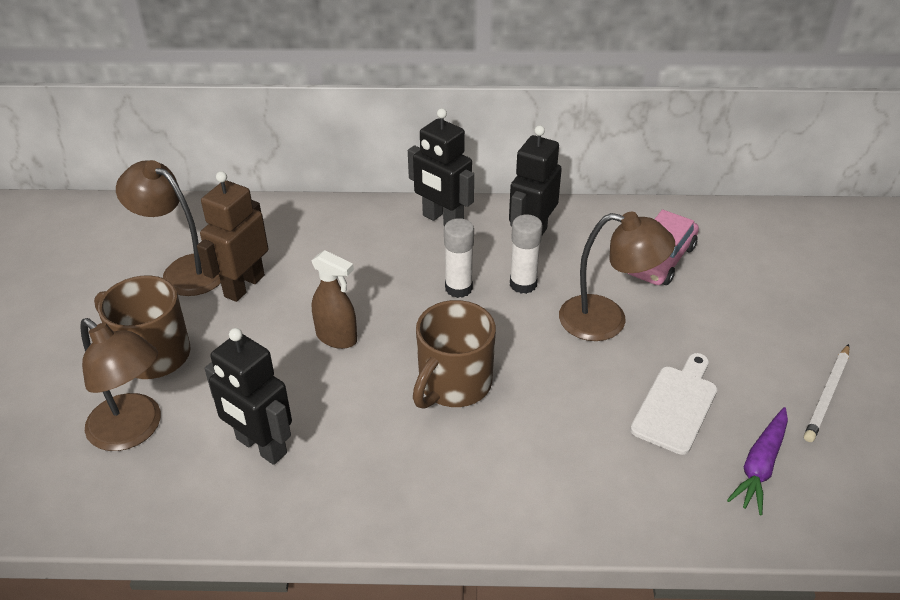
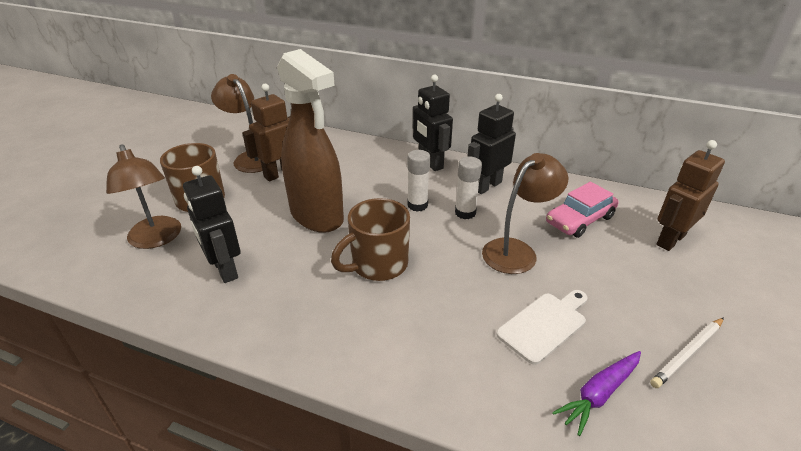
camera: 20 degrees right, 5 degrees down
(337, 338) = (317, 216): brown spray bottle -> brown spray bottle, size x2.10
(607, 321) = (516, 251): brown lamp -> brown lamp turned 75 degrees counterclockwise
(766, 261) = (670, 240): none -> brown robot

